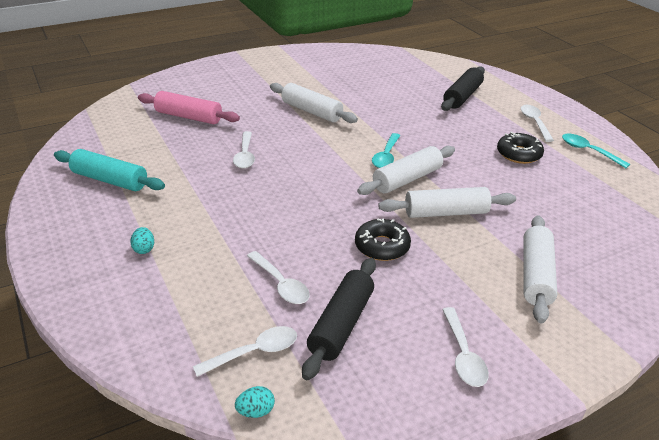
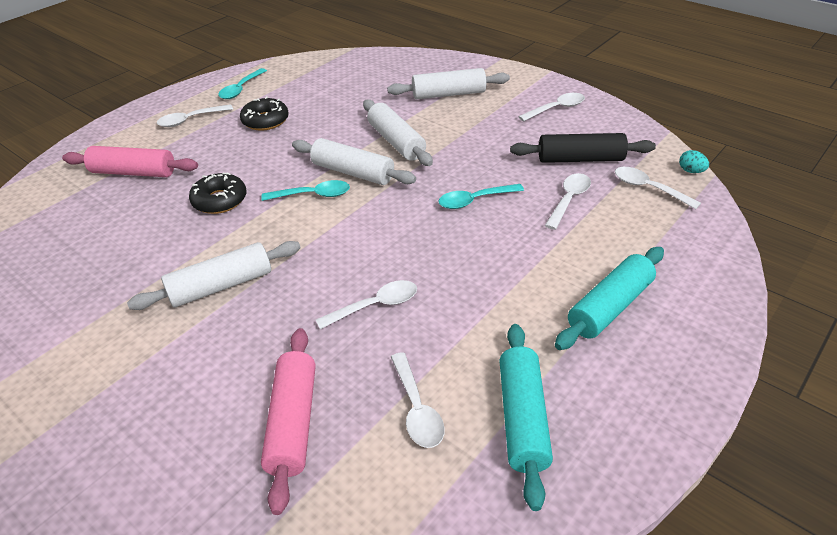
camera: 110 degrees left, 5 degrees up
(144, 249) = (610, 307): turquoise egg -> turquoise rolling pin
(156, 150) = (417, 409): none -> white spoon
(311, 111) = (221, 286): white rolling pin -> white rolling pin turned 45 degrees clockwise
(322, 229) = (474, 200): none -> turquoise spoon
(382, 246) = (472, 163): black donut -> black donut (219, 200)
(462, 96) = (133, 172): black rolling pin -> pink rolling pin

